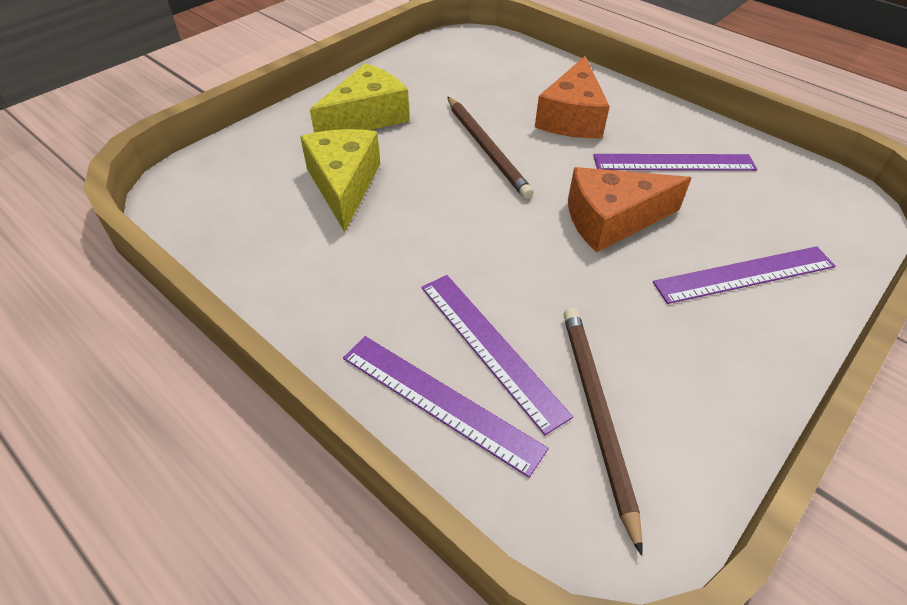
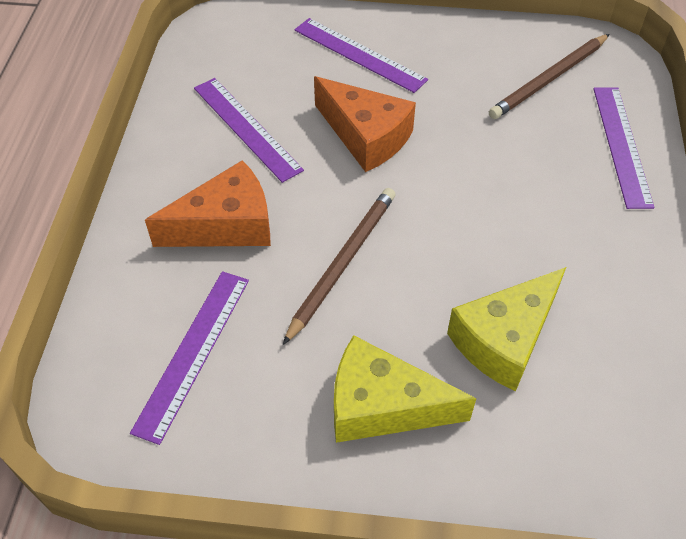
camera: 125 degrees left, 5 degrees up
(490, 347) = (558, 143): purple ruler -> purple ruler (193, 352)

